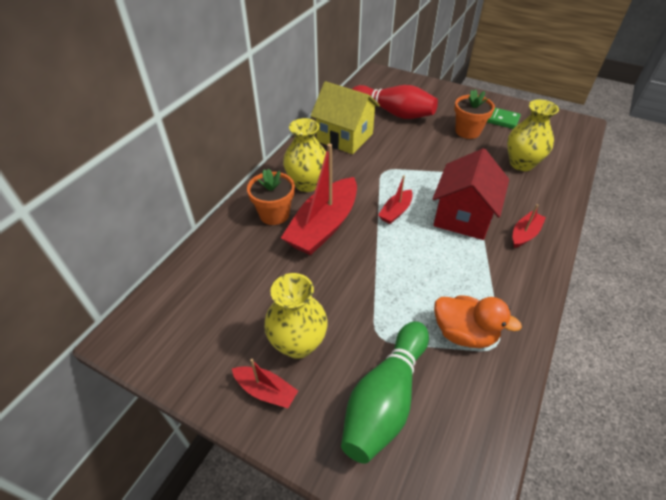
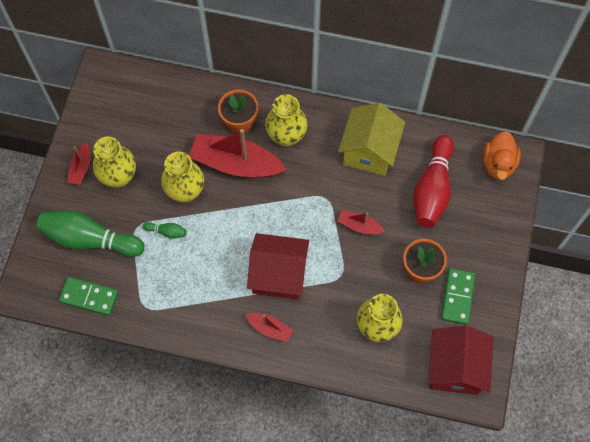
camera: 75 degrees right, 20 degrees up
(343, 276) = (185, 191): none -> yellow vase
(393, 303) = (167, 232): none -> green bowling pin
(395, 211) = (269, 217): red boat -> red boat (359, 226)
(464, 333) = (151, 284): orange duck -> orange duck (498, 164)
(478, 416) = (89, 297): none -> green domino
(558, 130) = (455, 368): none -> red house

